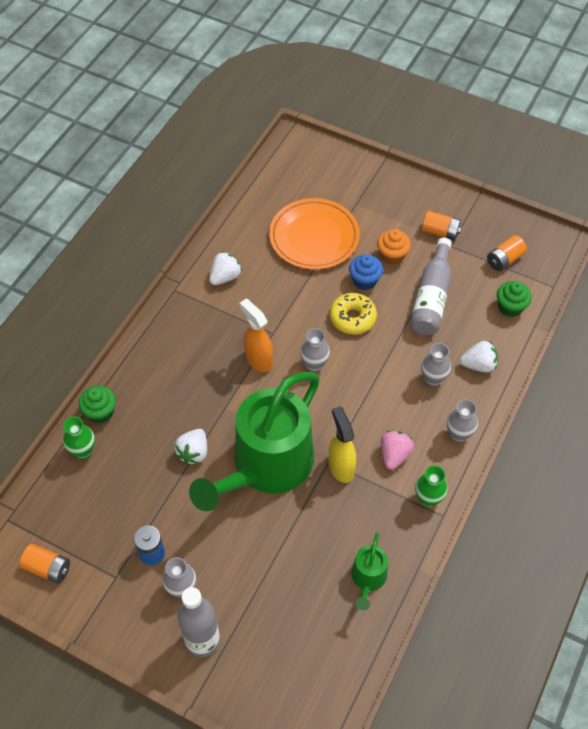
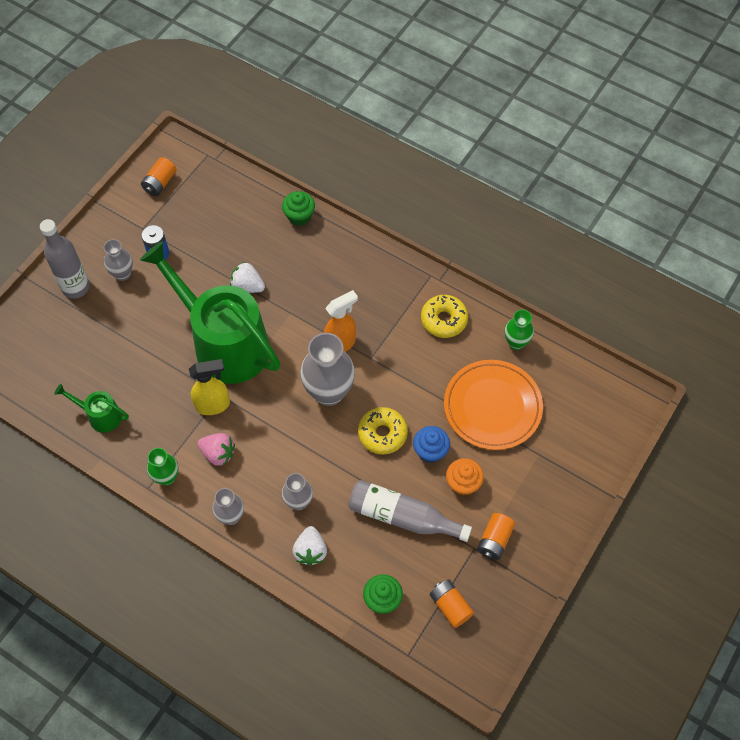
camera: 95 degrees right, 5 degrees up
(83, 451) = (262, 204): green vase -> green vase (516, 343)
(225, 277) = (444, 320): white strawberry -> yellow donut
(314, 365) = (329, 392): grey vase -> grey vase, size x1.80

